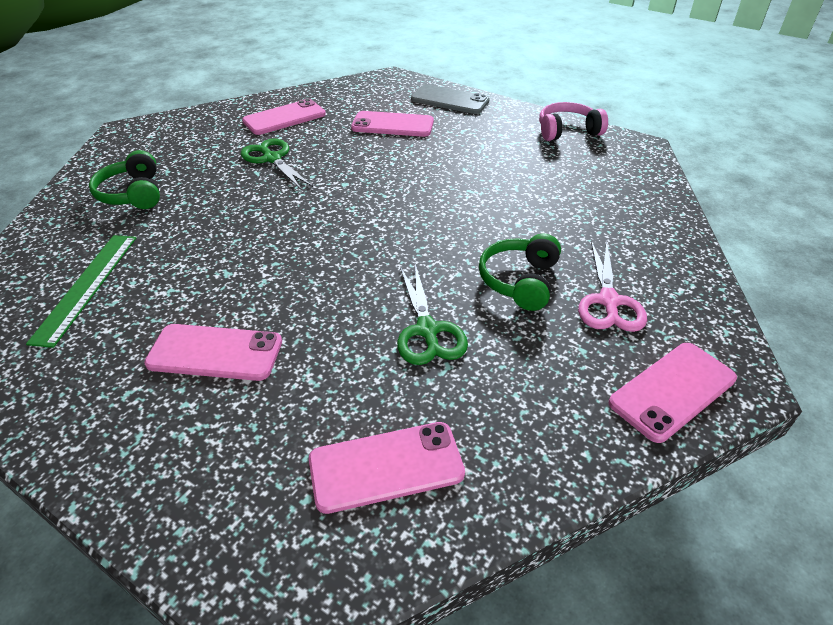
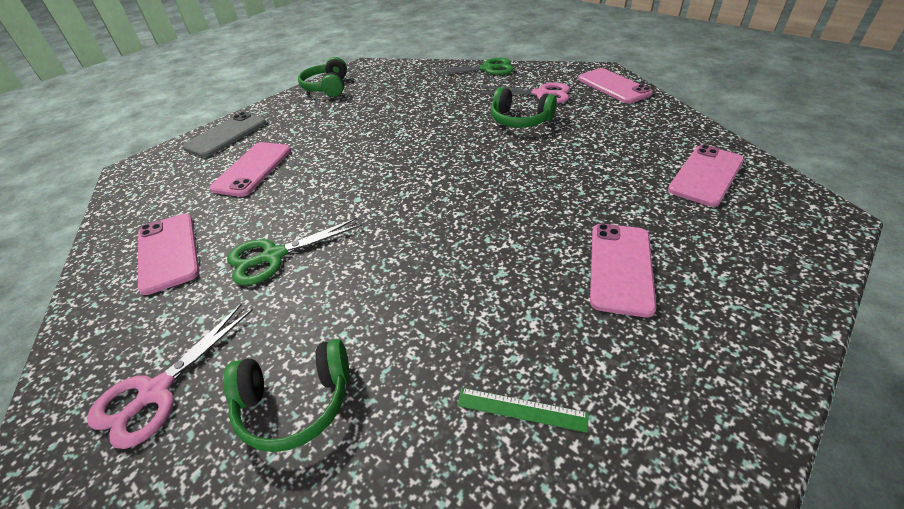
camera: 80 degrees left, 0 degrees up
(86, 286) = (521, 409): green ruler -> green ruler, size x0.56
(160, 147) = (156, 392): none -> pink scissors
(386, 467) = (706, 175): pink phone -> pink phone turned 45 degrees clockwise
(427, 330) = (575, 157): green scissors -> green scissors (487, 69)
(567, 131) = (327, 87): pink headphones -> green headphones

